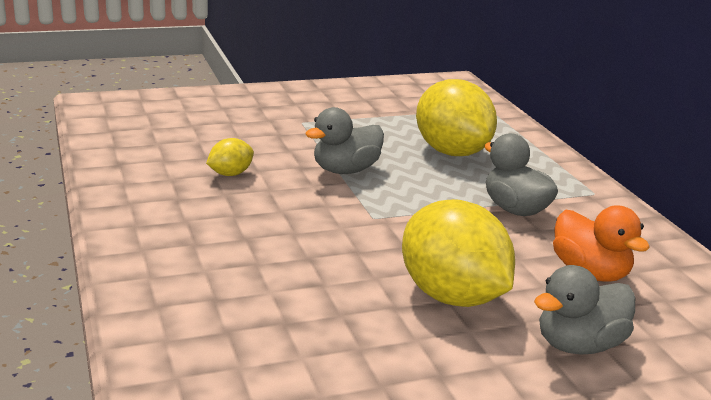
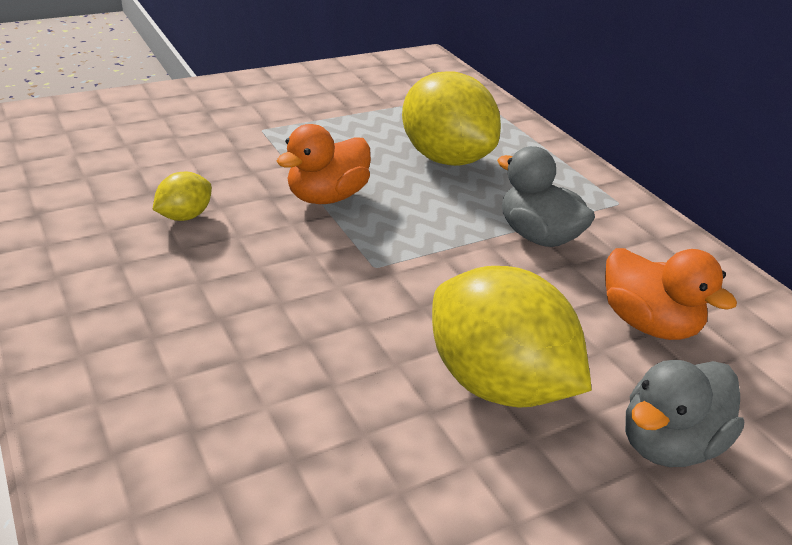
camera: 10 degrees left, 10 degrees up
(345, 170) = (327, 197): grey duck -> orange duck

